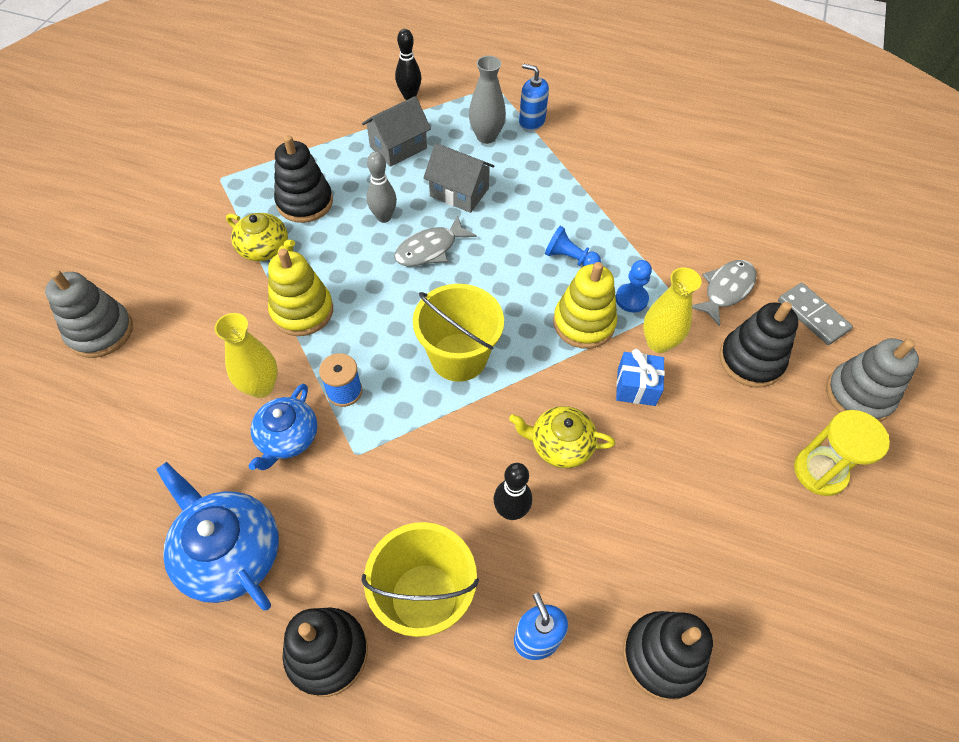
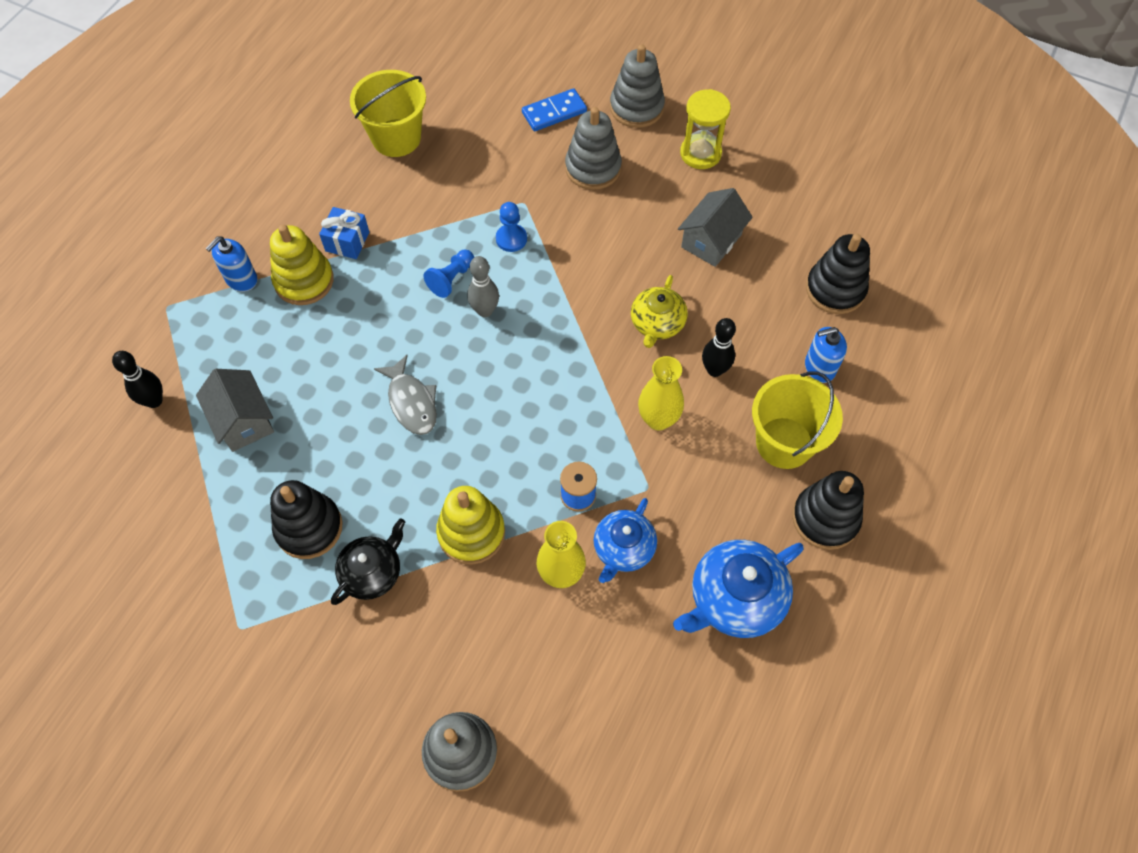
camera: 80 degrees left, 5 degrees up
(265, 248) = (372, 572): yellow teapot -> black teapot
(287, 437) = (623, 548): blue teapot -> blue teapot turned 90 degrees clockwise
(384, 217) = (354, 444): grey bowling pin -> grey bowling pin (485, 311)
(459, 192) = (335, 365): grey house -> grey house (711, 241)
(459, 357) = (553, 391): yellow bucket -> yellow bucket (396, 138)
(486, 136) = (252, 327): grey vase -> none
(583, 323) = (532, 282): yellow stacking toy -> yellow stacking toy (304, 281)
(636, 387) = (607, 256): blue gift -> blue gift (347, 241)
(659, 342) = (563, 229): yellow vase -> yellow vase (658, 419)
(726, 290) = (515, 165): grey fish -> none
(750, 360) = (593, 168): black stacking toy -> grey stacking toy
(812, 315) = (554, 112): grey domino -> blue domino

